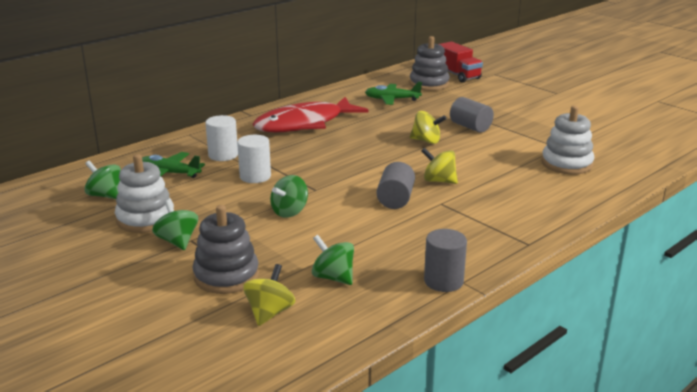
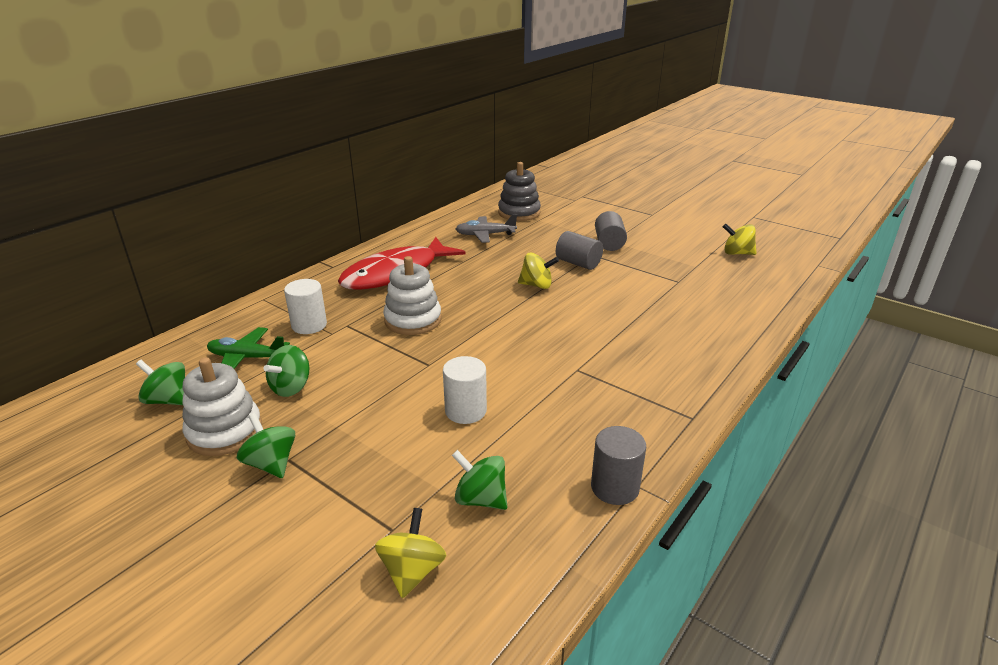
camera: 10 degrees left, 5 degrees up
(226, 276) = (344, 514): grey stacking toy -> none
(255, 176) = (353, 352): white cylinder -> white cylinder (465, 411)
(290, 212) = (405, 401): green spinning top -> green spinning top (291, 387)
(392, 99) = (485, 235): green plane -> grey plane
(395, 199) = (524, 369): grey cylinder -> grey cylinder (609, 243)
(439, 181) = (566, 338): yellow spinning top -> yellow spinning top (737, 253)
(457, 75) = (545, 200): red truck -> none
(566, 164) = (694, 302): white stacking toy -> white stacking toy (413, 320)

